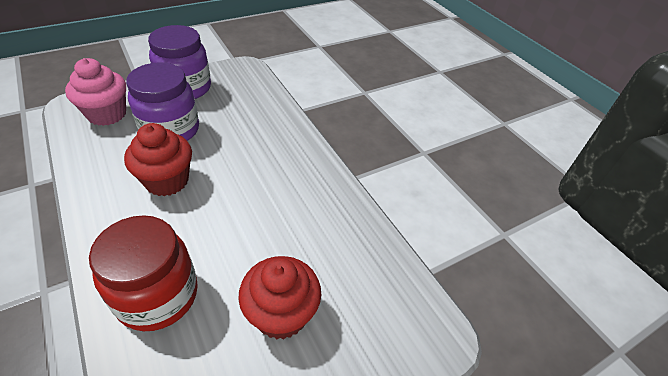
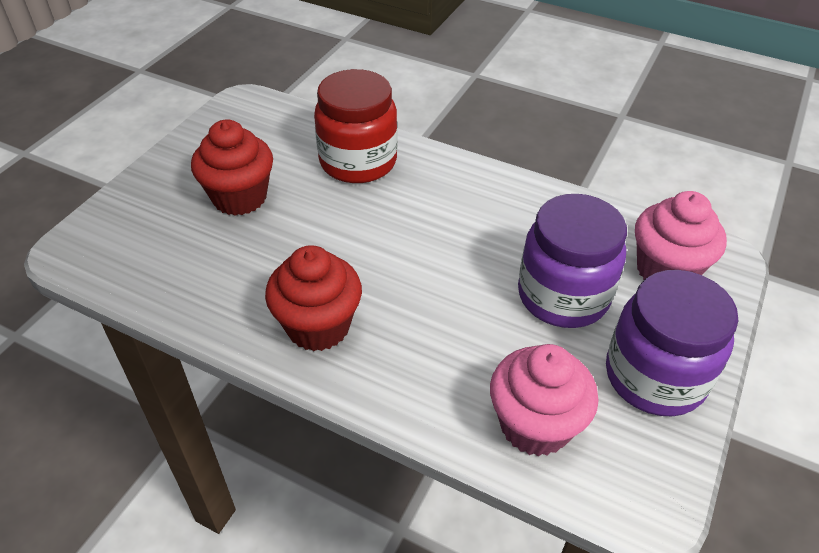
camera: 150 degrees right, 0 degrees up
(167, 181) = (475, 239): red cupcake -> red cupcake (318, 326)
(252, 99) = (535, 425): none -> pink cupcake

